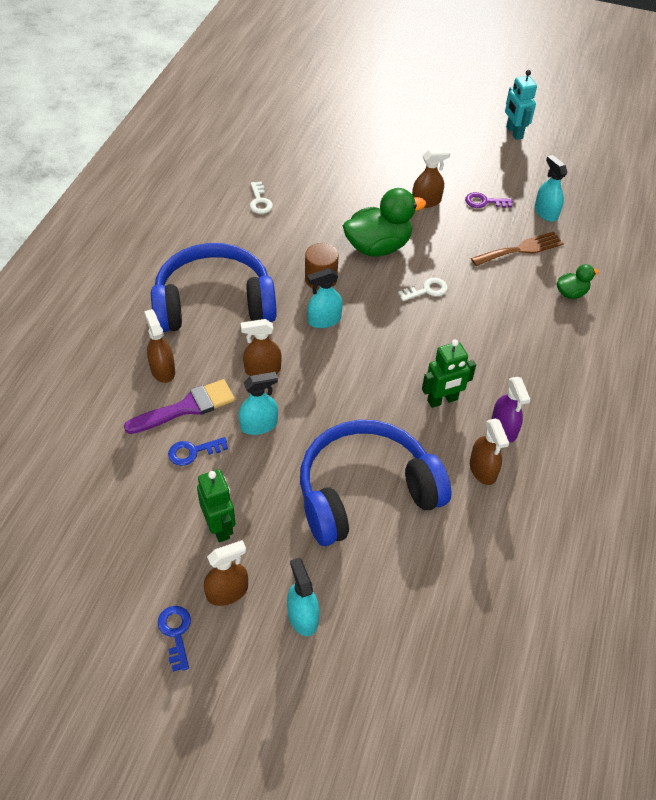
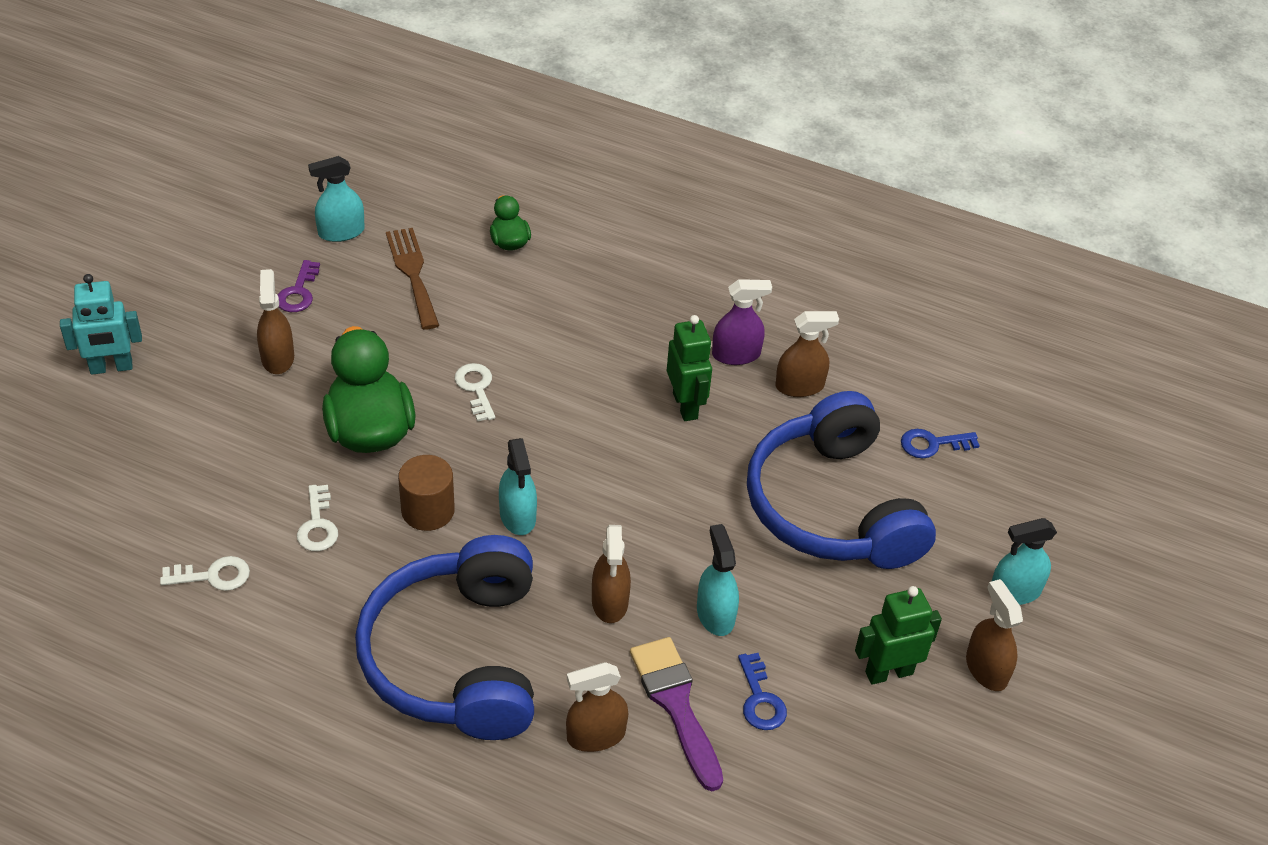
camera: 85 degrees left, 5 degrees down
(176, 633) = (1048, 729): blue key -> blue key (932, 444)
(301, 235) = (317, 525): none -> white key
(514, 132) = (141, 227): turquoise robot -> turquoise robot (111, 367)

